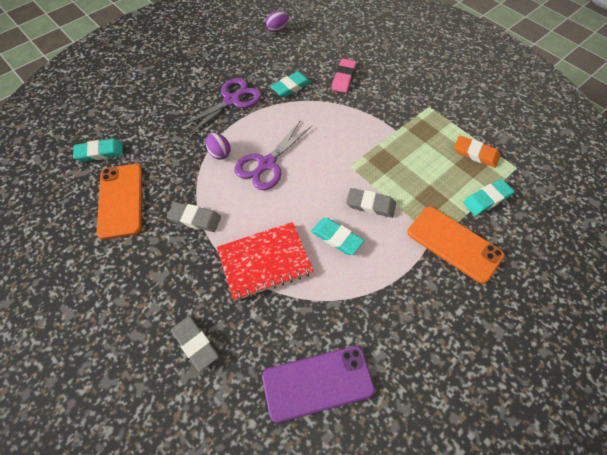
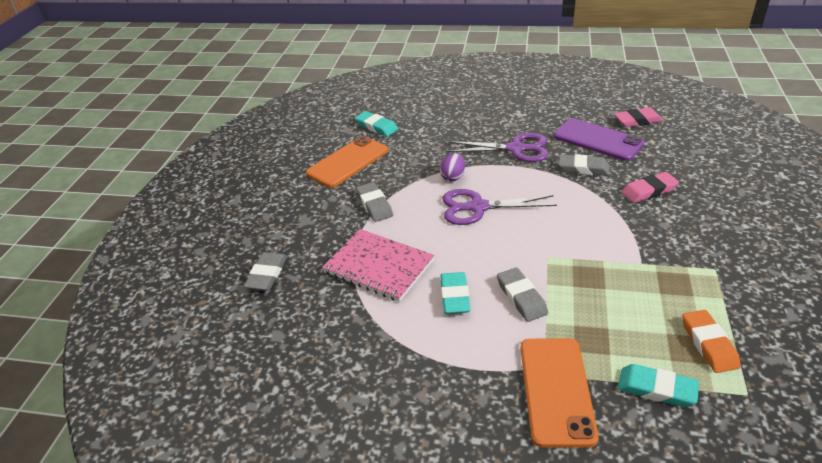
camera: 55 degrees right, 20 degrees down
(265, 262) = (378, 266): red notebook -> pink notebook
(277, 29) = (637, 120): purple egg -> pink eraser
(291, 87) = (583, 168): turquoise eraser -> grey eraser
(317, 383) = (296, 369): purple phone -> purple phone (597, 140)

